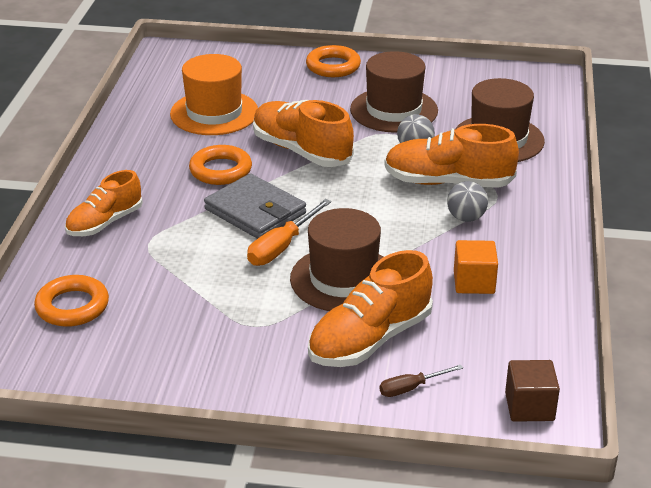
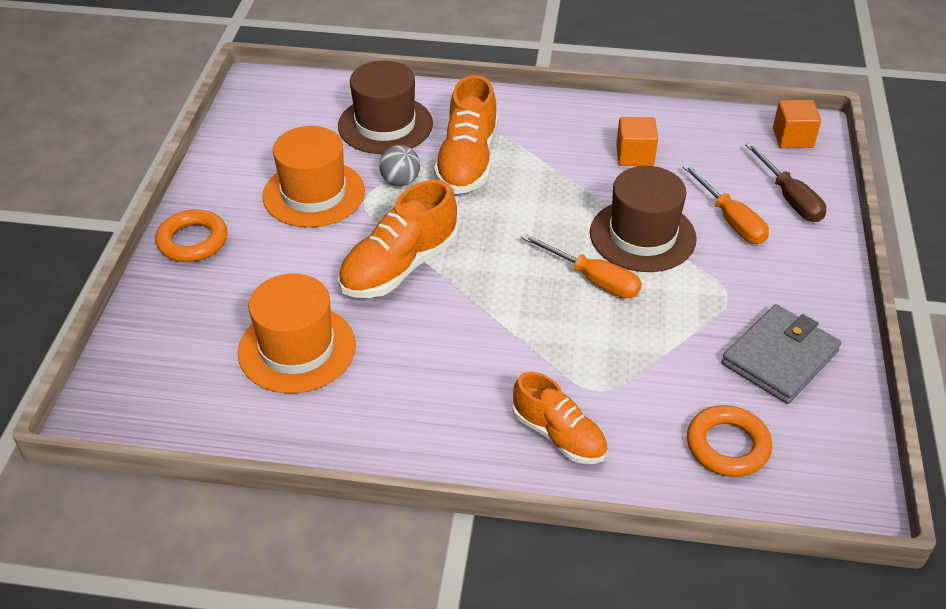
camera: 90 degrees left, 10 degrees up
(220, 170) = (439, 335): orange ring -> none
(255, 211) = (527, 302): grey wallet -> grey wallet (780, 358)
(370, 339) = (730, 220): orange shoe -> orange screwdriver
(394, 110) = (314, 193): brown hat -> orange hat
(411, 388) = (789, 198): brown screwdriver -> brown screwdriver, size x1.62
(466, 218) = (531, 154): grey ball -> none
(529, 407) = (792, 138): brown cube -> orange cube

